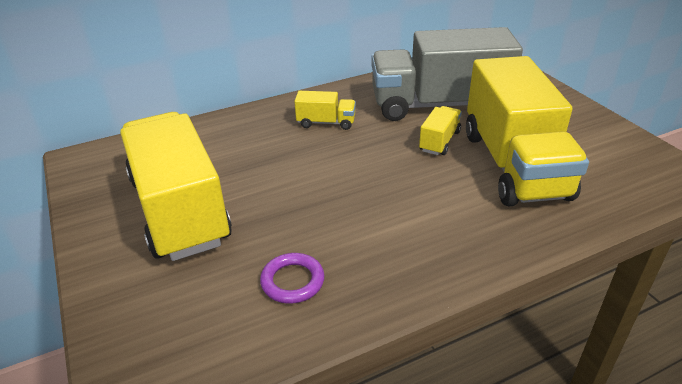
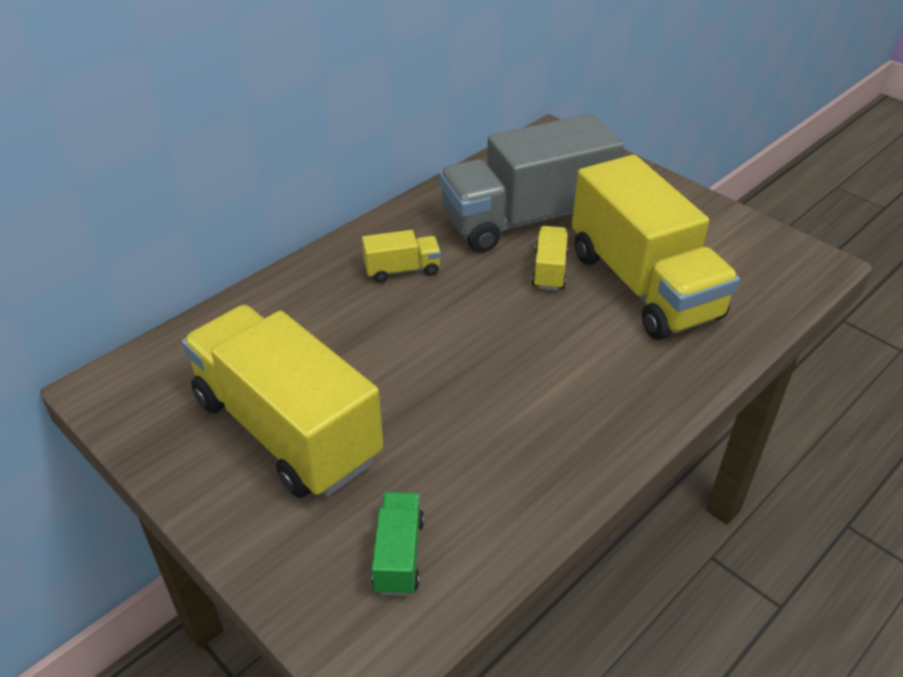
camera: 20 degrees left, 5 degrees up
(203, 320) = (398, 555): none -> green truck
(292, 281) = (472, 484): purple ring -> none

